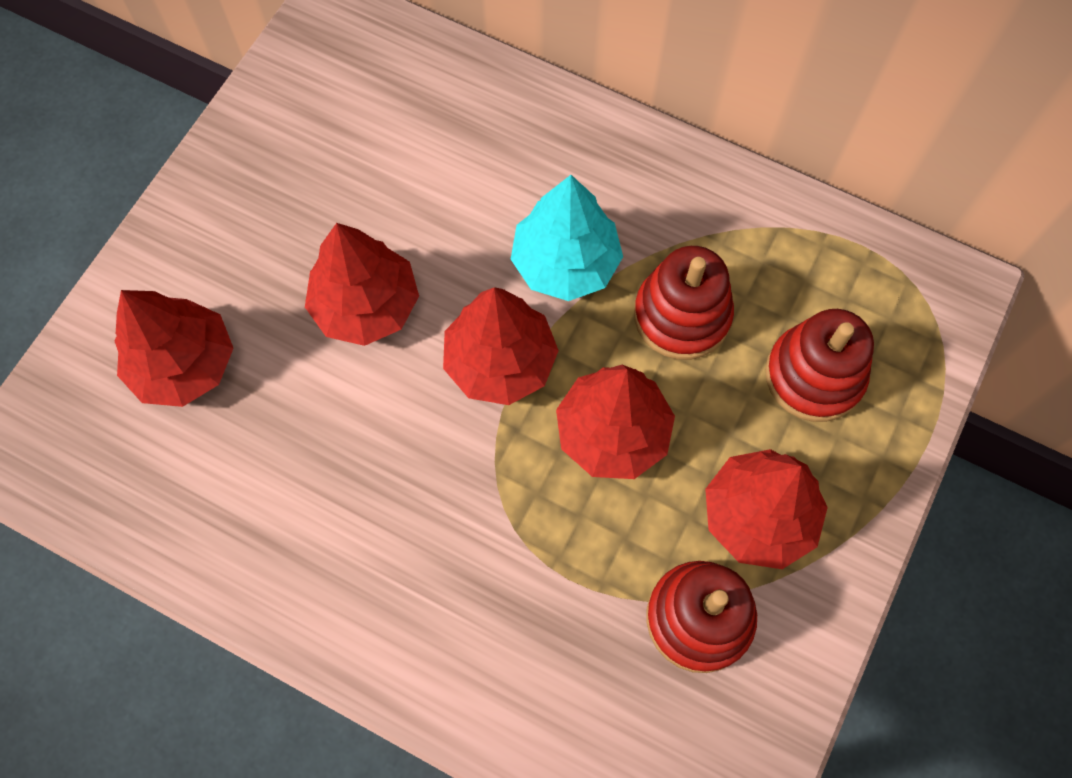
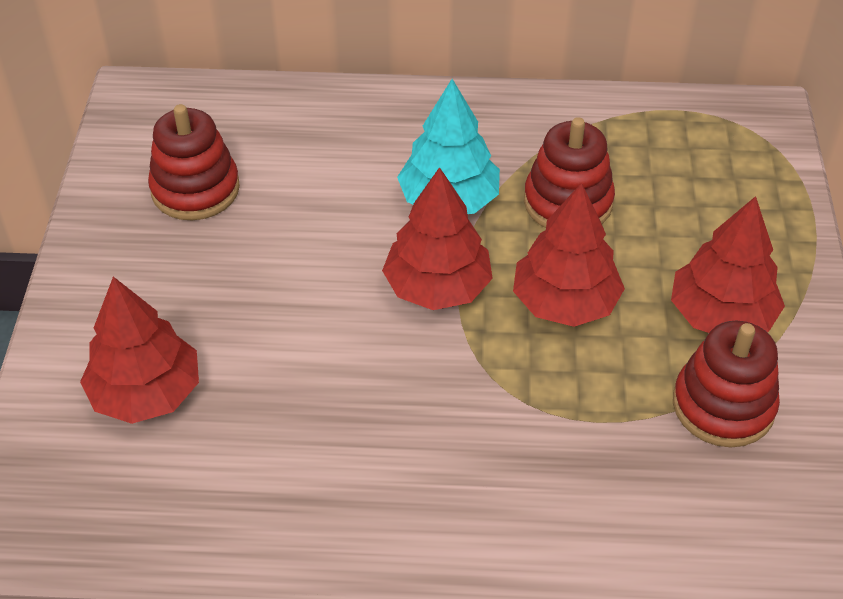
camera: 25 degrees left, 20 degrees down
(366, 305) = (293, 289): red tree -> none
(814, 376) = (698, 205): red stacking toy -> red stacking toy (195, 189)

